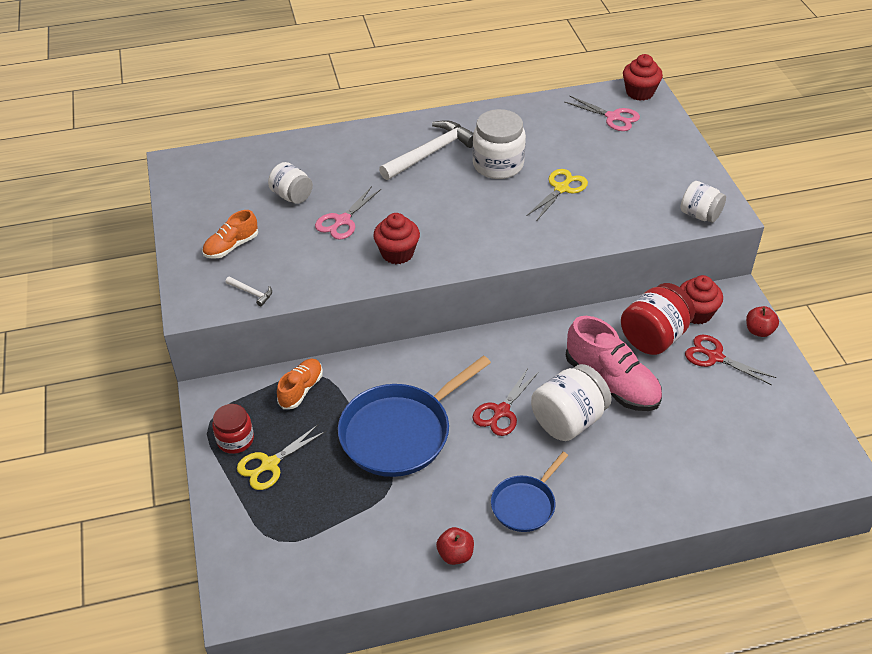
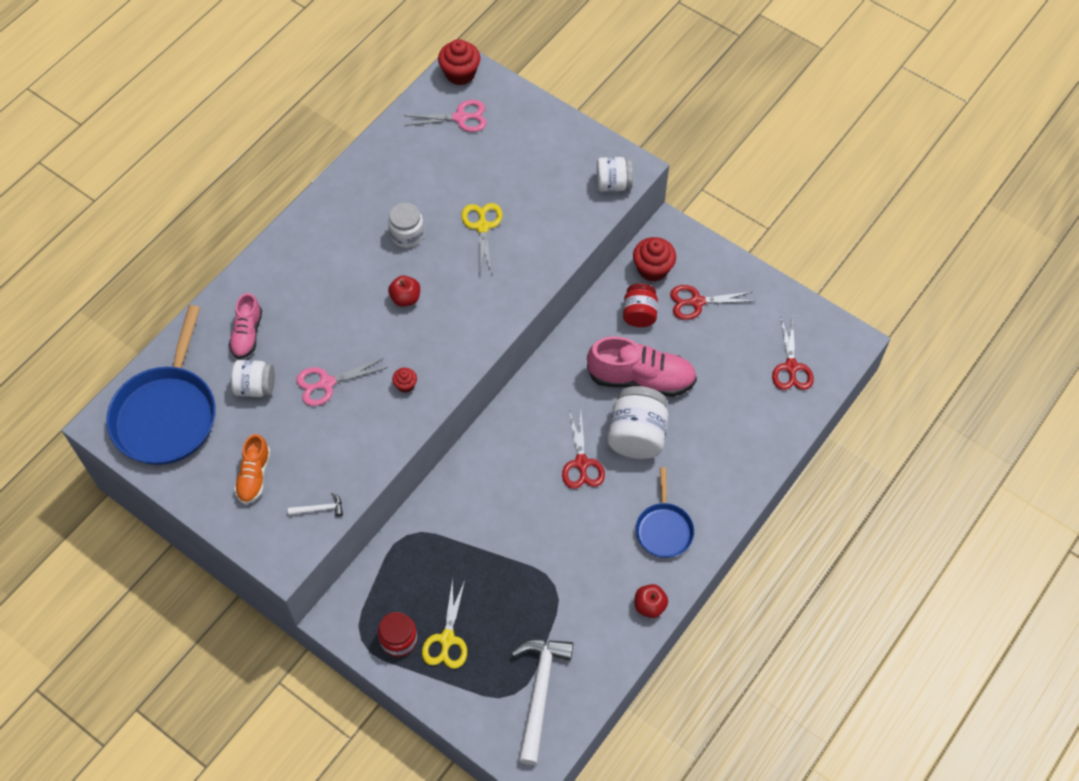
camera: 40 degrees left, 15 degrees up
(301, 389) = (408, 557): orange shoe -> none
(321, 163) = (247, 334): none -> pink shoe
(342, 221) = (327, 383): pink scissors -> pink scissors turned 75 degrees clockwise
(397, 253) = (405, 385): red cupcake -> red cupcake, size x0.52
(400, 432) = (521, 538): blue pan -> blue pan (167, 414)
(430, 153) = (336, 259): white hammer -> white hammer (539, 692)
(498, 165) = (407, 234): white jar -> white jar, size x0.63
(654, 337) = (639, 314): red jar -> red jar, size x0.63
(759, 331) = (710, 255): red apple -> red apple (405, 298)
(763, 455) = (791, 367): none -> red scissors

